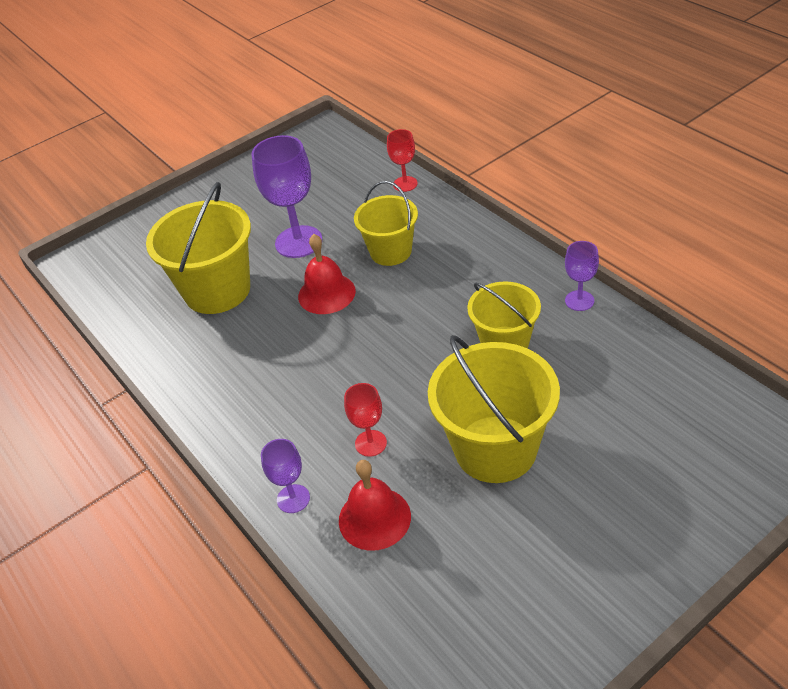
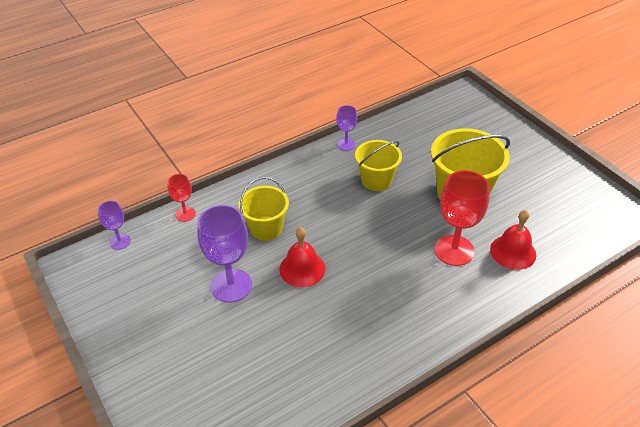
camera: 90 degrees left, 0 degrees up
(217, 290) = (275, 345): yellow bucket -> none
(293, 499) = (499, 292): purple goblet -> purple goblet (120, 241)
(370, 443) = (454, 250): red goblet -> red goblet, size x1.85

